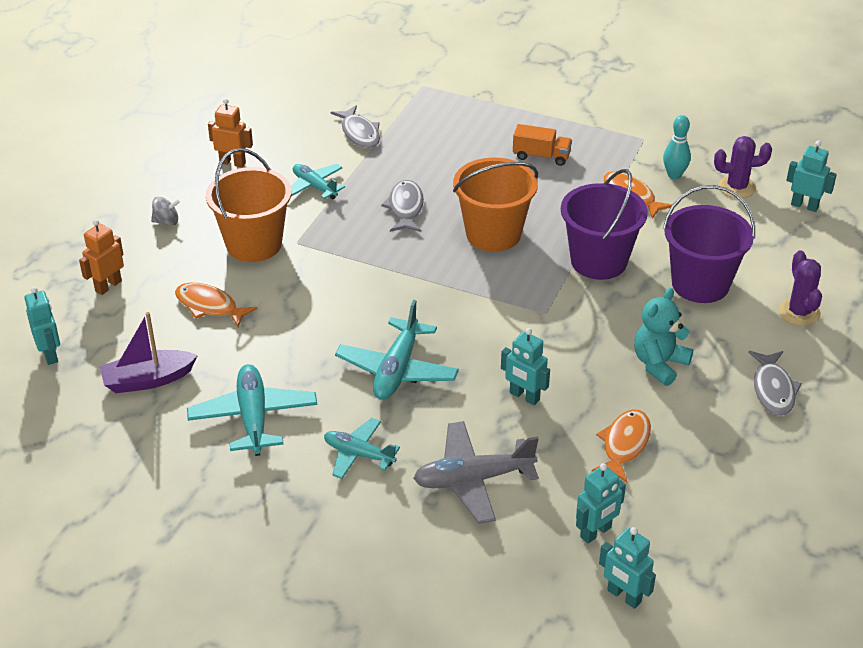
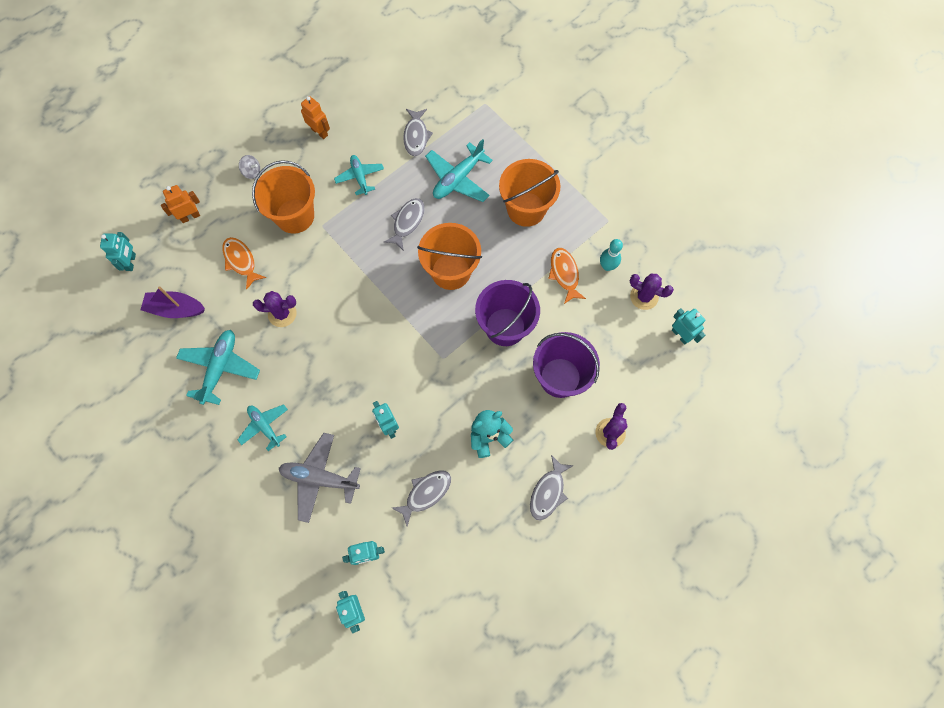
camera: 25 degrees right, 30 degrees up
(303, 338) = (282, 314): none -> purple cactus
(397, 370) = (324, 367): turquoise plane -> turquoise plane (458, 179)
(541, 156) = (526, 209): orange truck -> orange bucket
(624, 445) = (426, 493): orange fish -> grey fish

